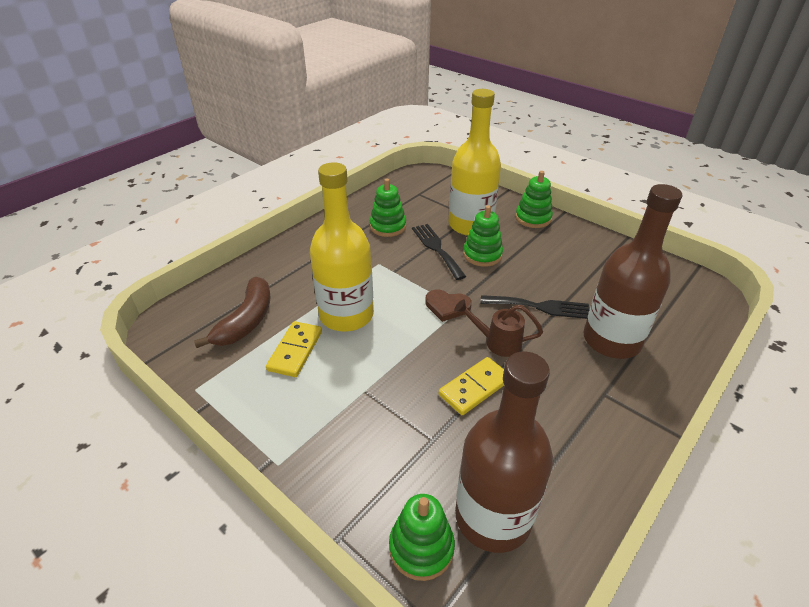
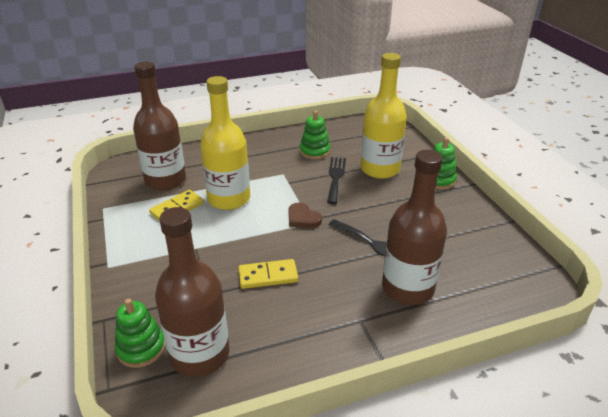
camera: 30 degrees right, 5 degrees down
(246, 321) = (165, 180): brown banana -> brown bottle
(482, 255) = (367, 193): green stacking toy -> none
(497, 342) = (315, 254): brown watering can -> none

